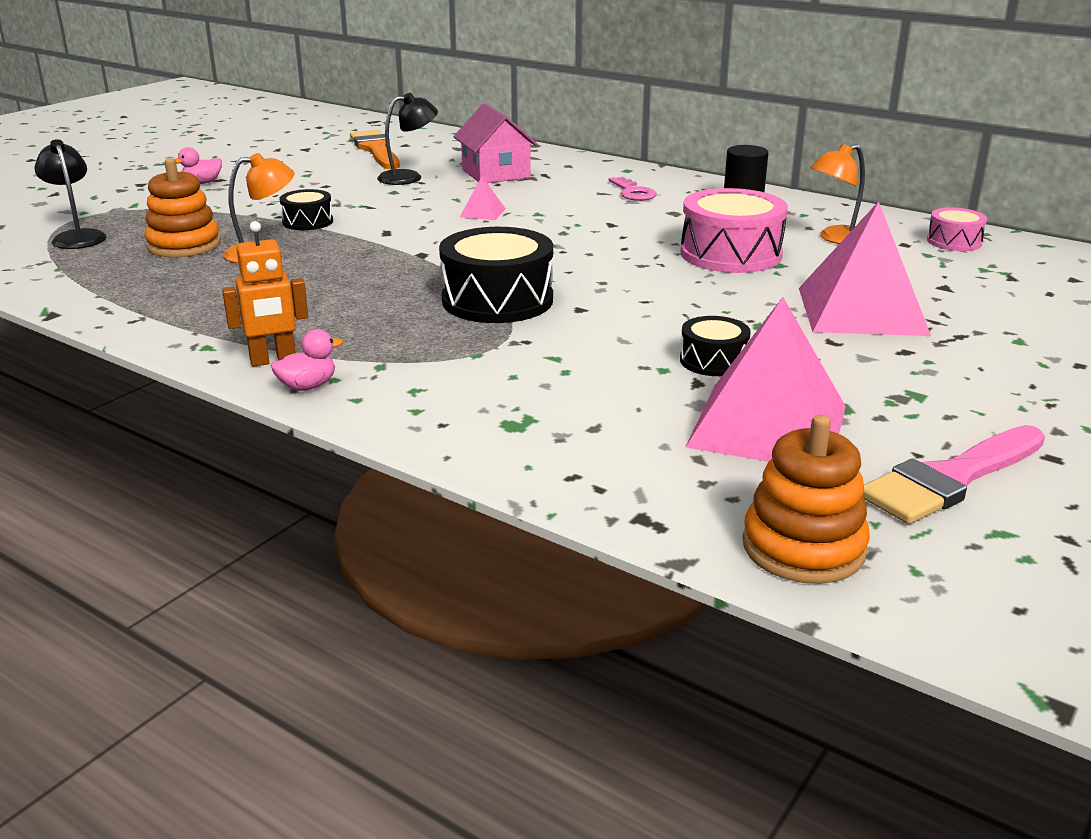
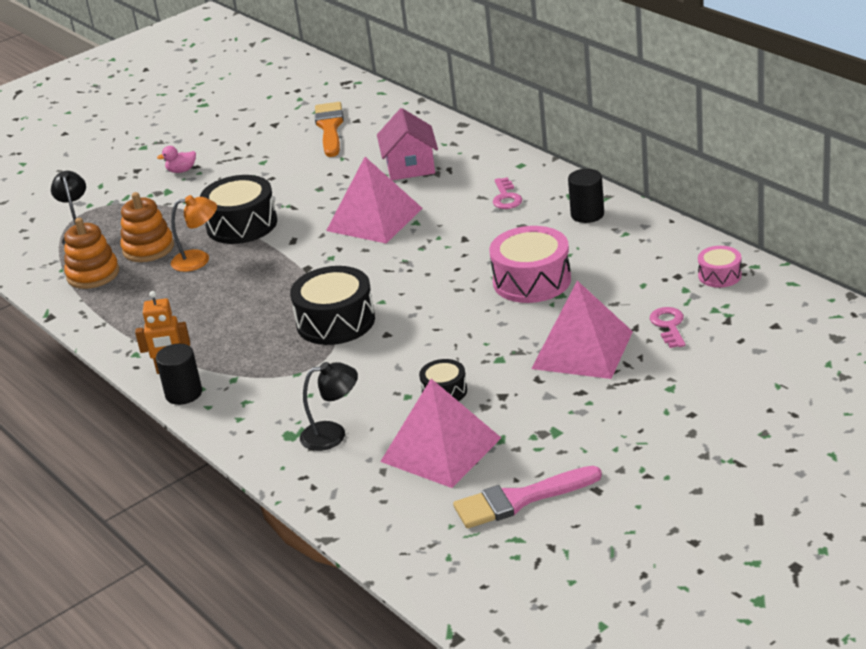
camera: 20 degrees right, 5 degrees up
(307, 222) = (242, 224): black drum -> black drum, size x1.87
(307, 386) = (184, 393): pink duck -> black cylinder
(409, 177) = (339, 169): black lamp -> black lamp (333, 434)
(482, 212) = (374, 219): pink pyramid -> pink pyramid, size x2.41
(803, 547) = (398, 537): orange stacking toy -> orange stacking toy (93, 274)
(837, 239) = (628, 266): orange lamp -> none
(946, 284) = (669, 325): none -> pink key

